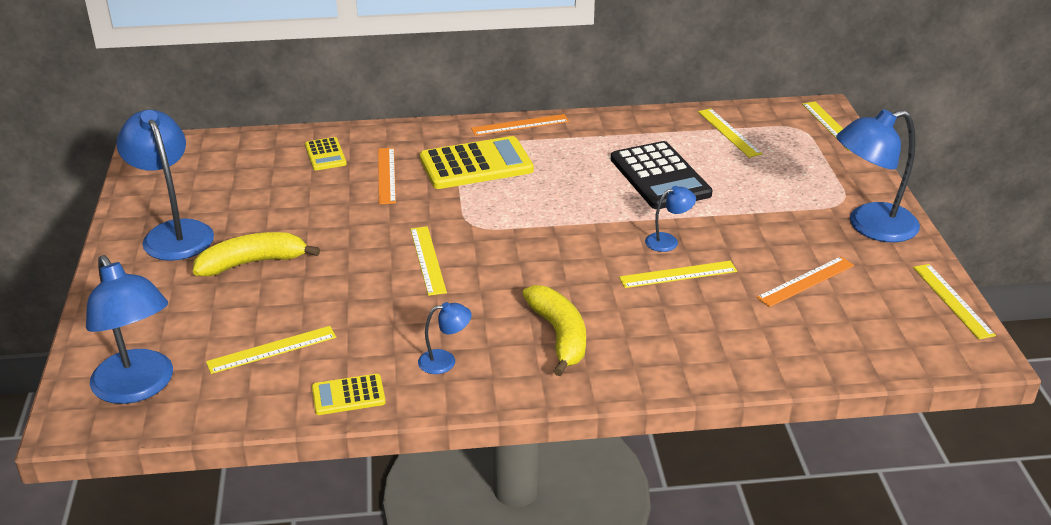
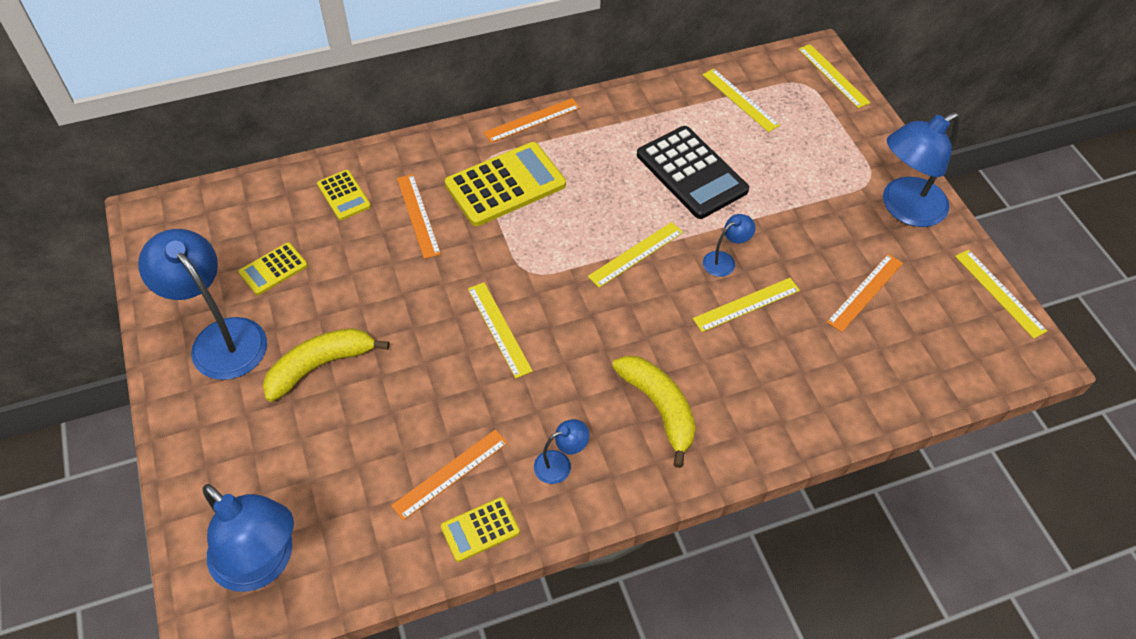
camera: 15 degrees left, 20 degrees up
(241, 194) = (273, 269): none -> yellow calculator
(272, 349) = (382, 483): yellow ruler -> yellow ruler (636, 254)
(338, 352) = (450, 474): none -> orange ruler

